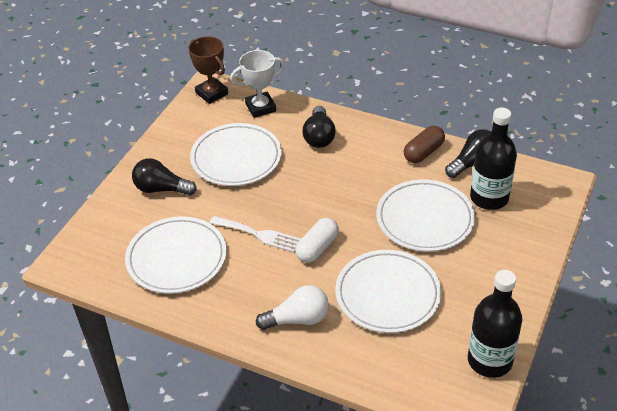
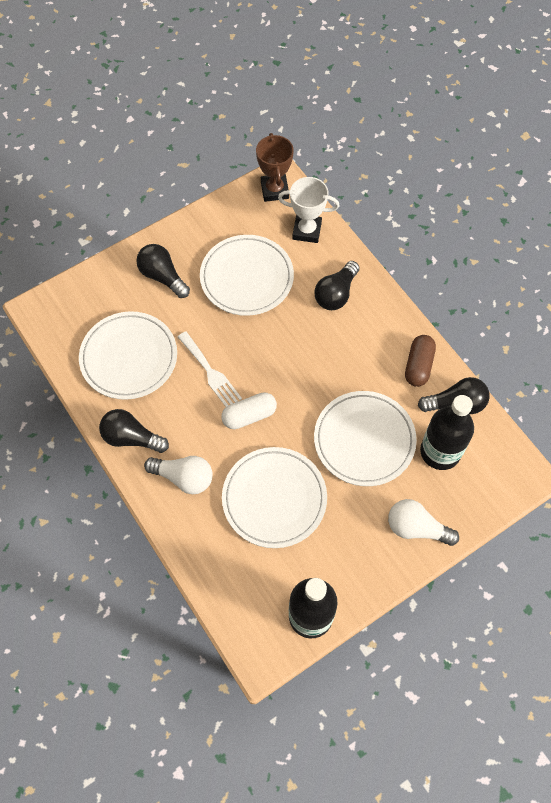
camera: 30 degrees right, 20 degrees up
(226, 314) = (131, 438): none -> black light bulb
(423, 152) = (418, 366): brown capsule -> brown capsule turned 60 degrees counterclockwise
(517, 256) = (416, 528): none -> white light bulb

